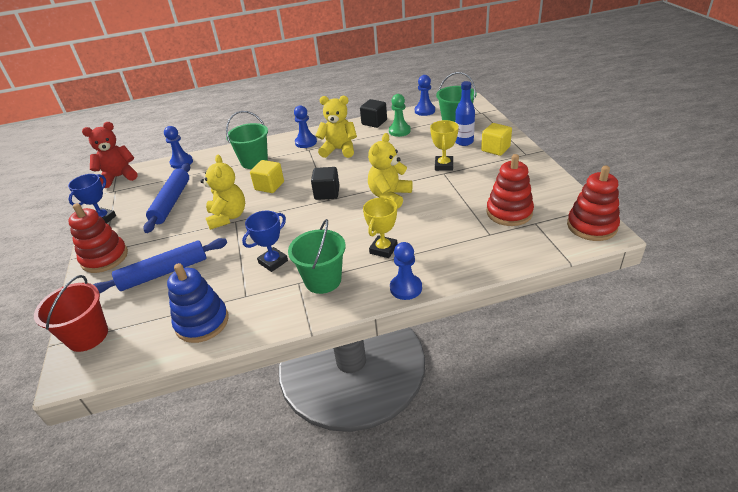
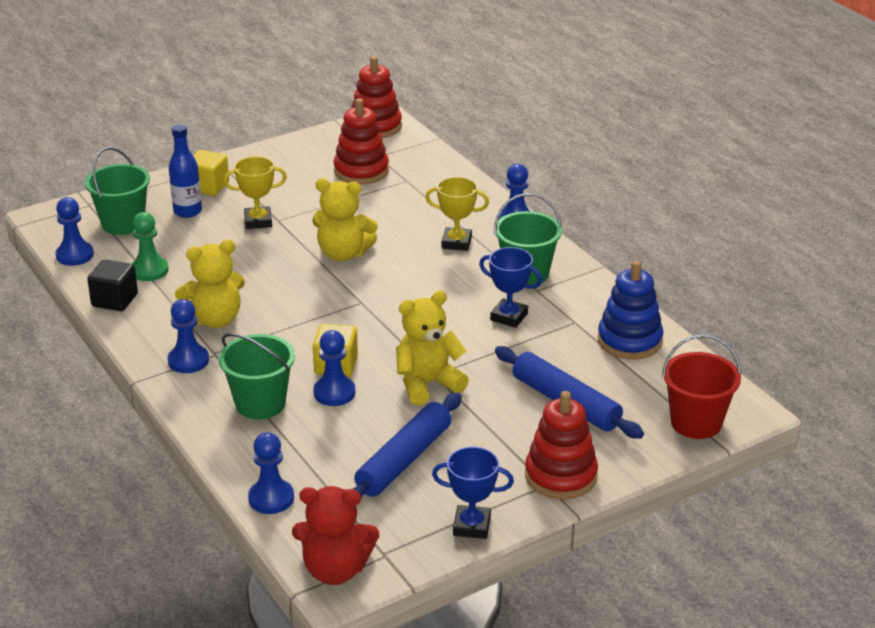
camera: 110 degrees left, 5 degrees down
(119, 177) = (335, 570): red teddy bear -> red teddy bear turned 45 degrees counterclockwise
(171, 202) = (404, 460): blue rolling pin -> blue rolling pin turned 45 degrees counterclockwise
(245, 184) = (334, 393): none -> blue pawn
(327, 193) = (345, 306): black cube -> none
(339, 150) = (215, 319): yellow teddy bear -> yellow teddy bear turned 105 degrees counterclockwise

